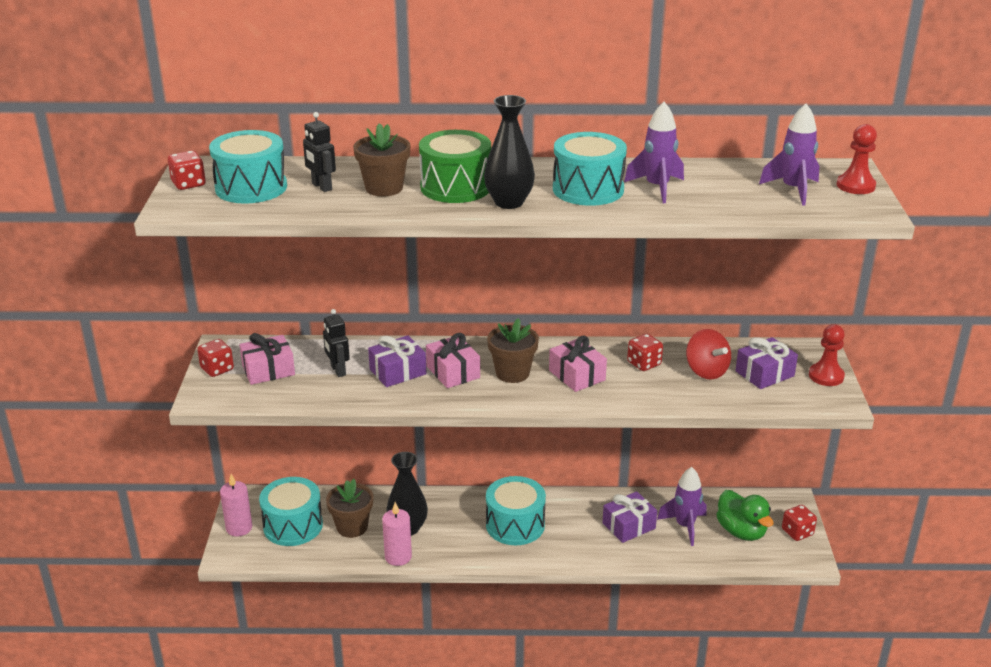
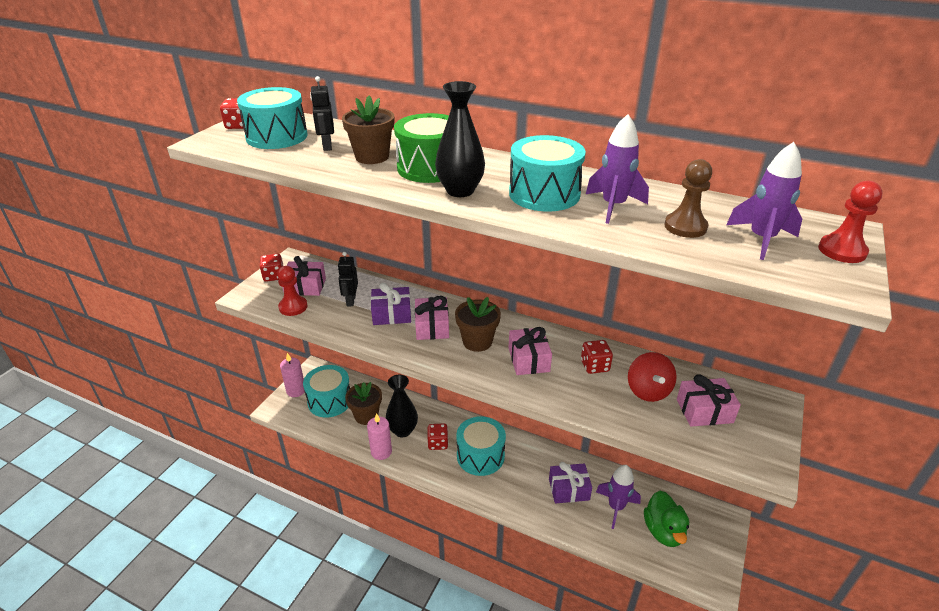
camera: 25 degrees right, 5 degrees up
(728, 192) = (685, 227): none -> brown pawn
(764, 373) = (704, 411): purple gift -> pink gift
(797, 532) = (716, 552): red dice -> red dice (438, 443)
(826, 376) = (768, 433): red pawn -> red pawn (293, 307)

